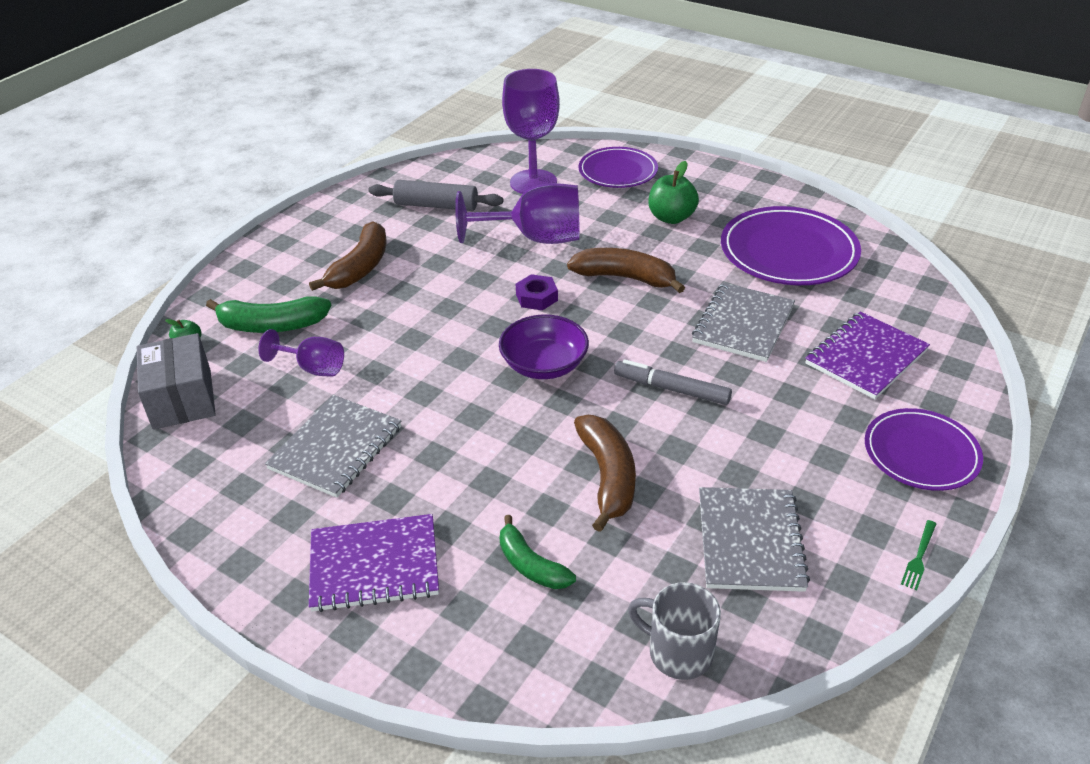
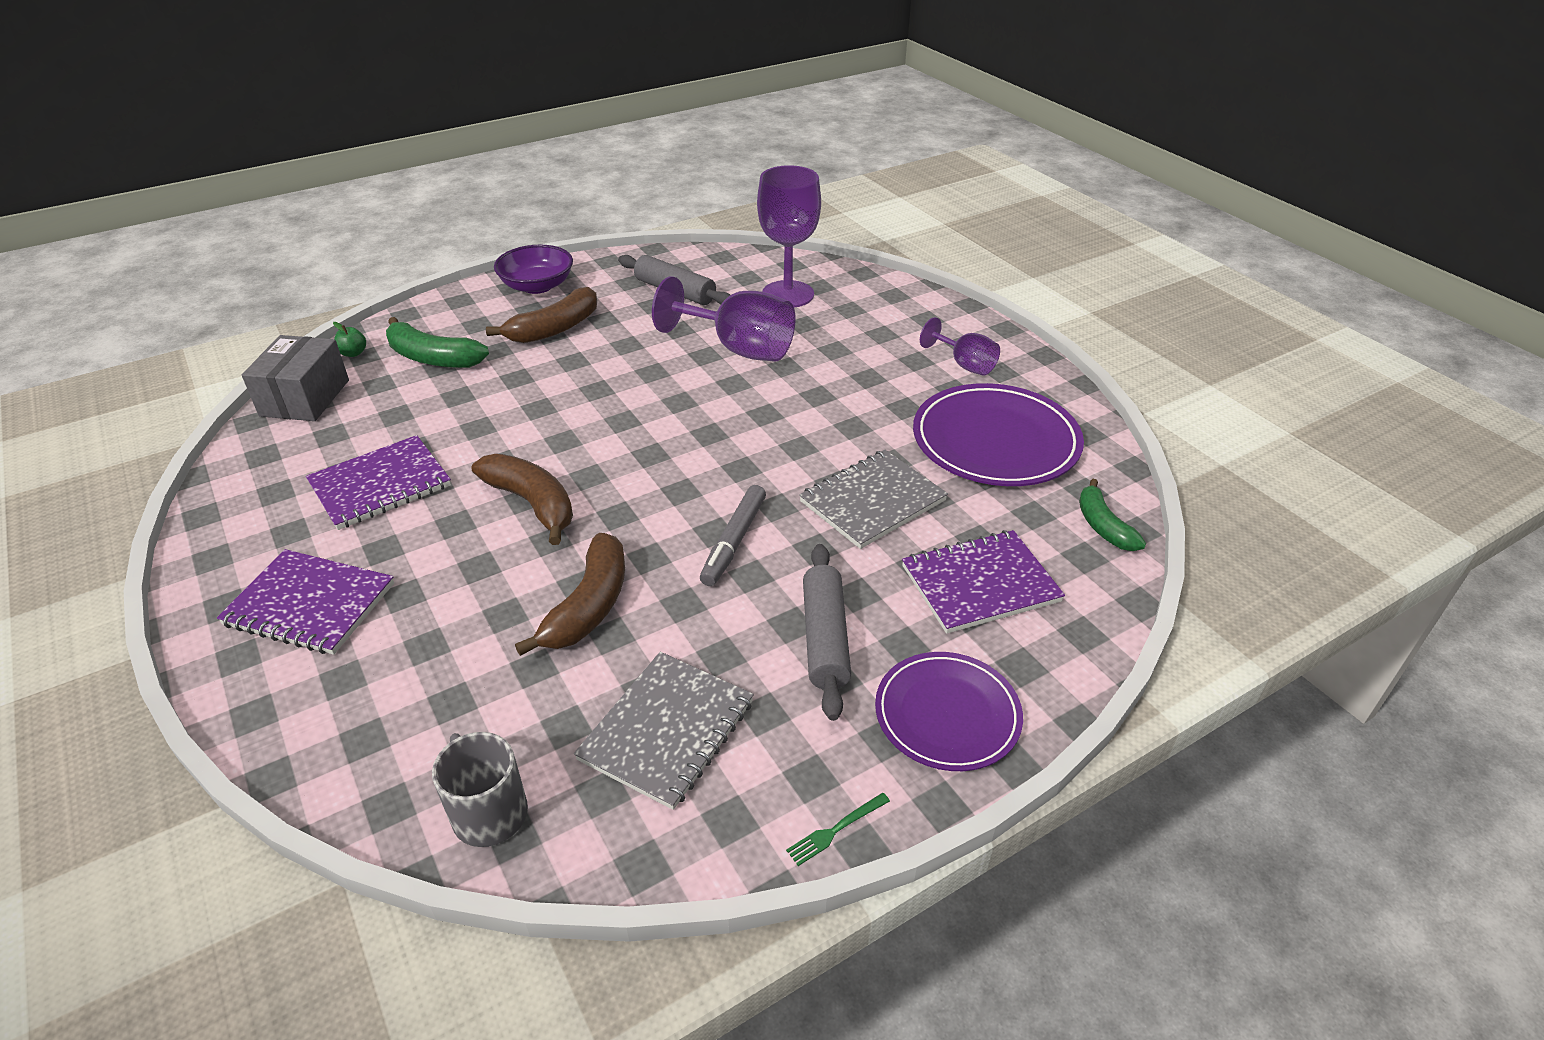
camera: 25 degrees right, 0 degrees up
(313, 368) = (430, 407): purple goblet -> purple goblet (964, 364)
(336, 448) = (380, 485): grey notebook -> purple notebook
(531, 565) = (438, 662): green banana -> green banana (1103, 526)
(536, 297) = (687, 406): purple nut -> none
(544, 365) = (632, 473): purple bowl -> purple bowl (537, 286)
(618, 171) = (884, 306): purple plate -> none
(625, 278) = (792, 414): brown banana -> brown banana (532, 504)
(671, 217) = (897, 368): green apple -> none
(671, 389) = (734, 541): grey marker -> grey marker turned 120 degrees counterclockwise
(798, 434) = (825, 638): none -> grey rolling pin

